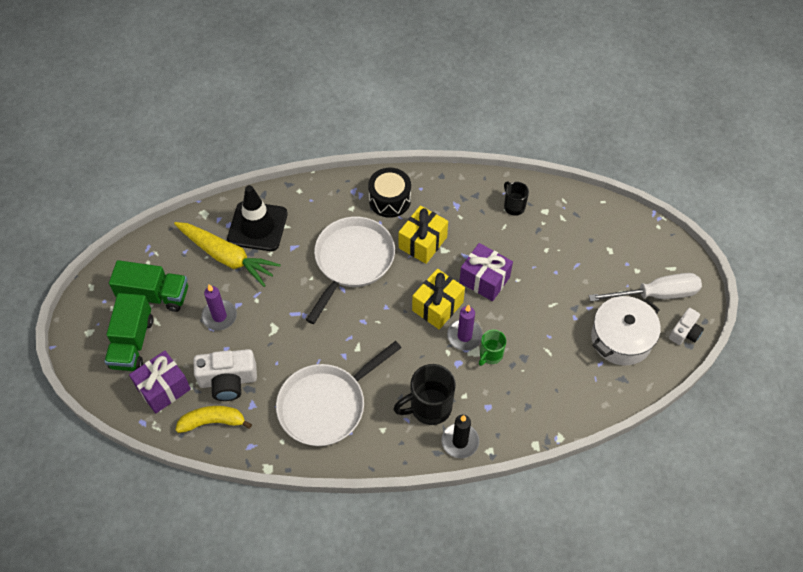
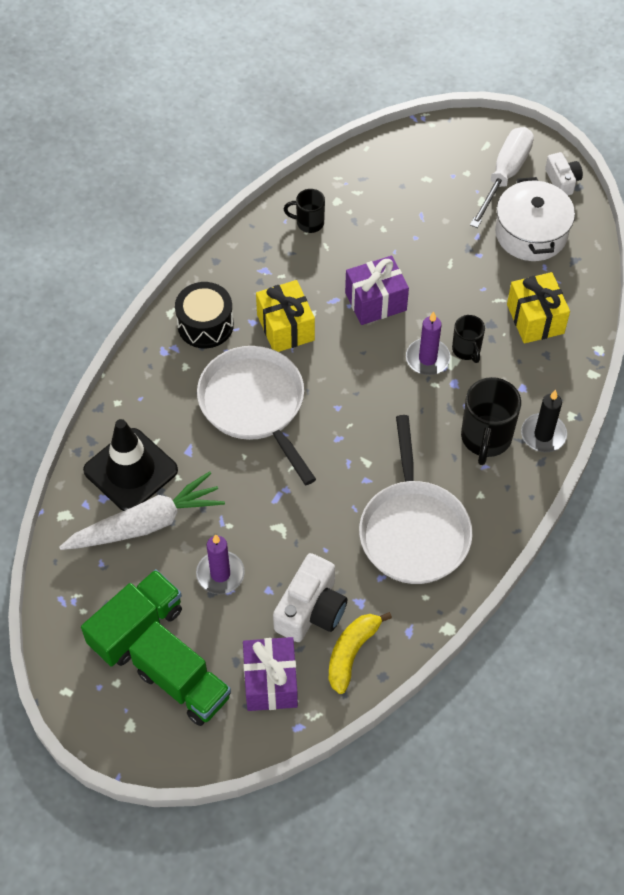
camera: 55 degrees left, 0 degrees up
(226, 257) = (146, 524): yellow carrot -> white carrot
(437, 306) = (374, 361): yellow gift -> yellow gift (535, 319)
(490, 355) = (467, 350): green mug -> black mug

